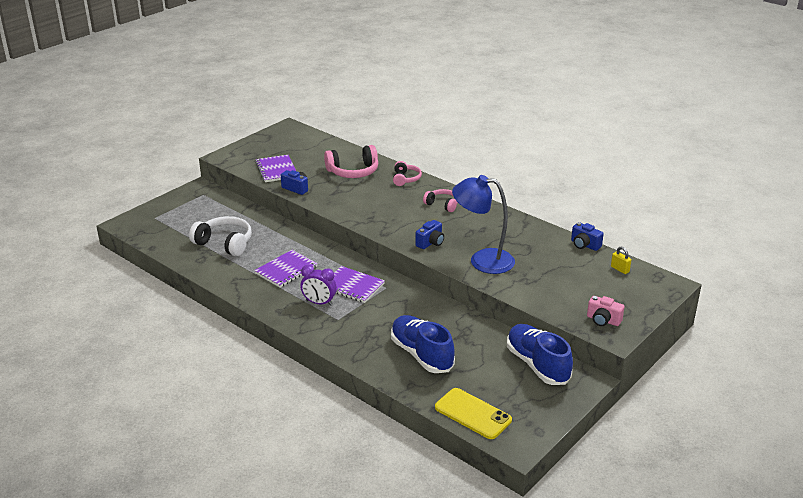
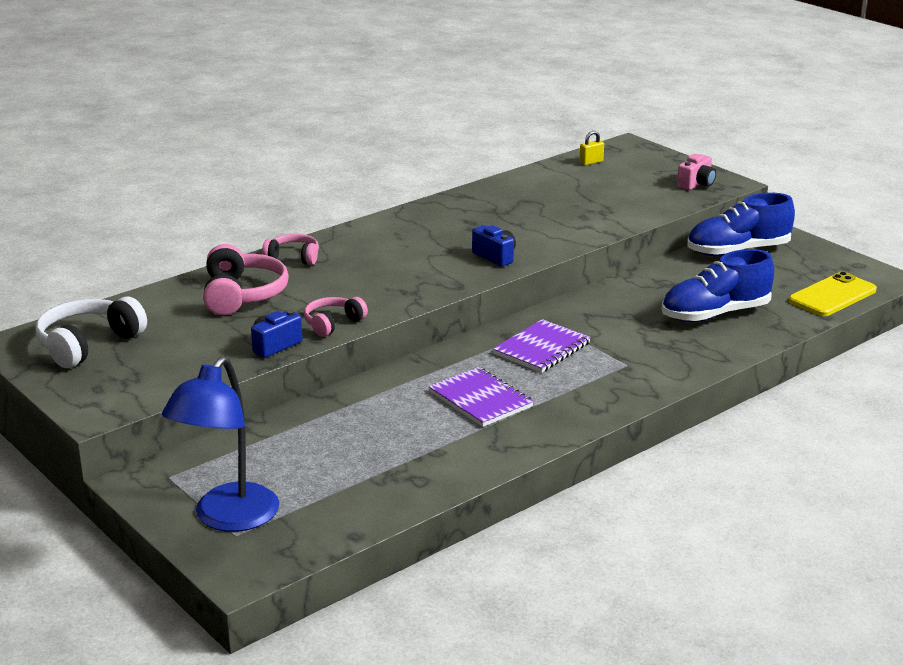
camera: 80 degrees left, 5 degrees down
(224, 243) = (371, 455): white headphones -> white headphones (88, 344)
(276, 170) = (191, 361): purple notebook -> none
(319, 303) = (581, 377): purple clock -> none
(442, 204) = (389, 239): pink headphones -> pink headphones (333, 323)
(482, 260) = (551, 230): blue lamp -> blue lamp (227, 518)
(584, 245) = (531, 172): blue camera -> none

